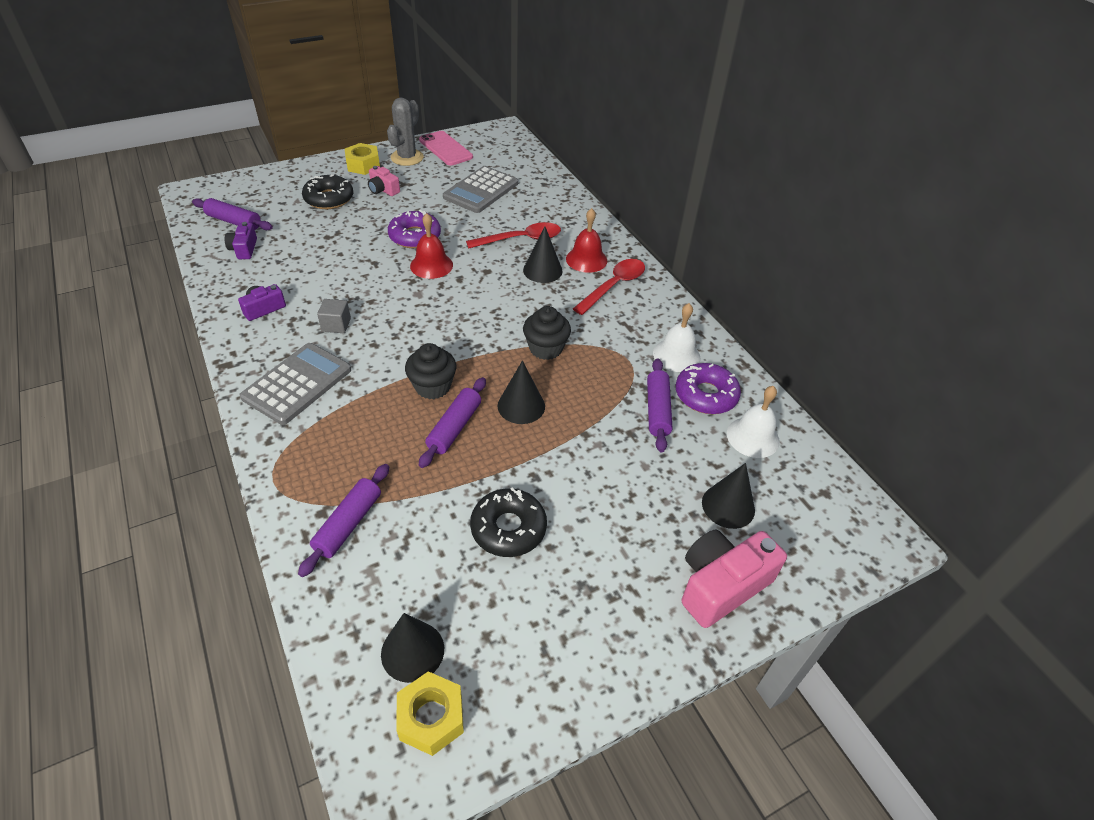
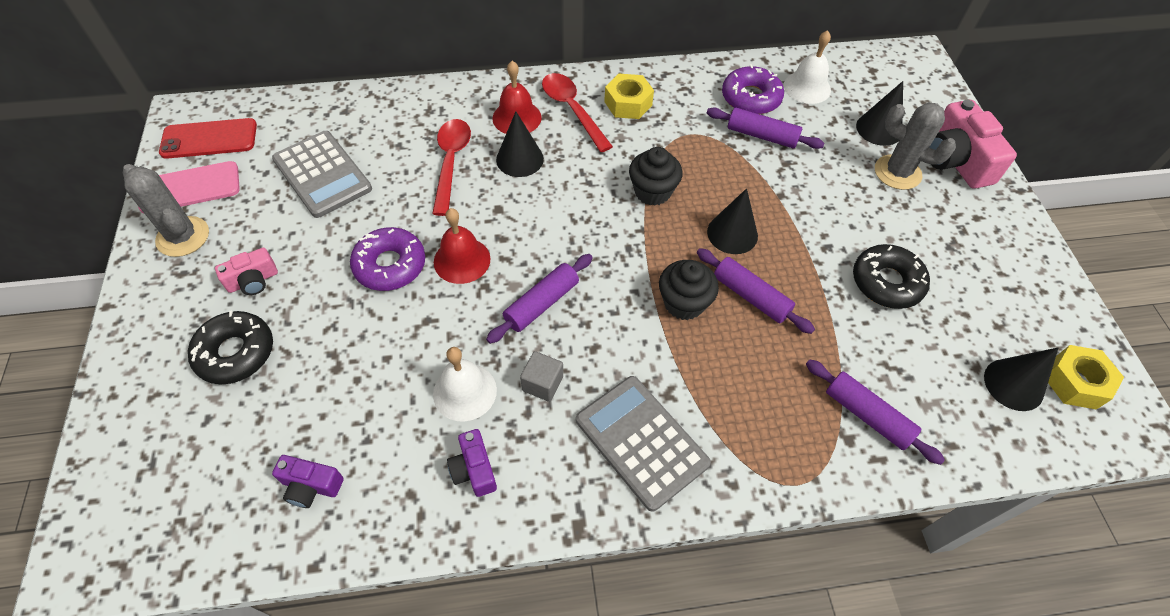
camera: 70 degrees left, 10 degrees up
(234, 222) = (223, 497): purple rolling pin -> purple rolling pin (542, 304)
(363, 165) = (167, 294): yellow nut -> yellow nut (628, 103)
(489, 143) = (209, 139): none -> red phone
(669, 528) = (897, 172): none -> grey cactus
(676, 355) = (693, 99): white bell -> white bell (465, 391)

